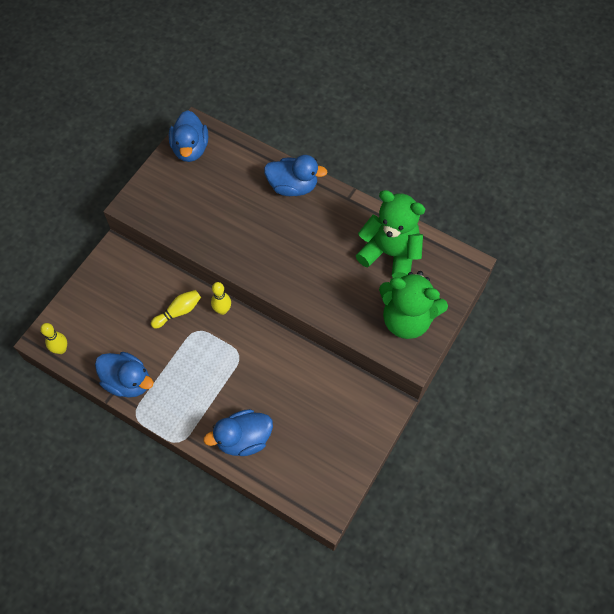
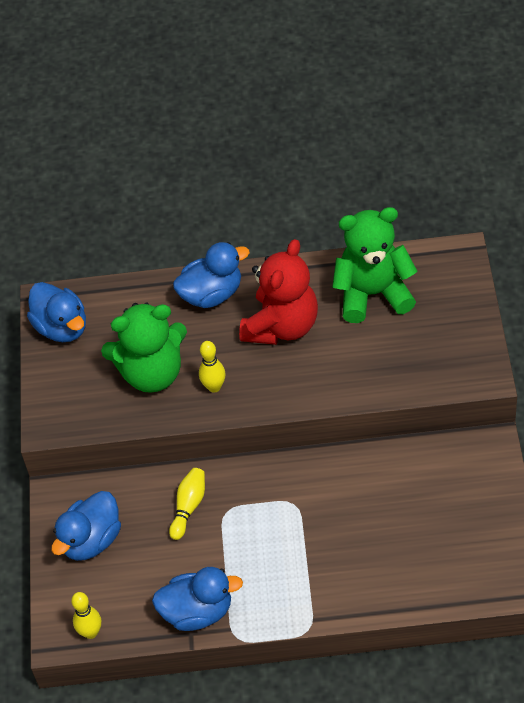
camera: 30 degrees left, 10 degrees down
(222, 310) = (235, 473): yellow bowling pin -> yellow bowling pin (214, 387)
(243, 439) = (373, 579): blue duck -> blue duck (91, 540)
(316, 236) = (282, 326): none -> red teddy bear
(407, 319) = (445, 344): green teddy bear -> green teddy bear (152, 373)

